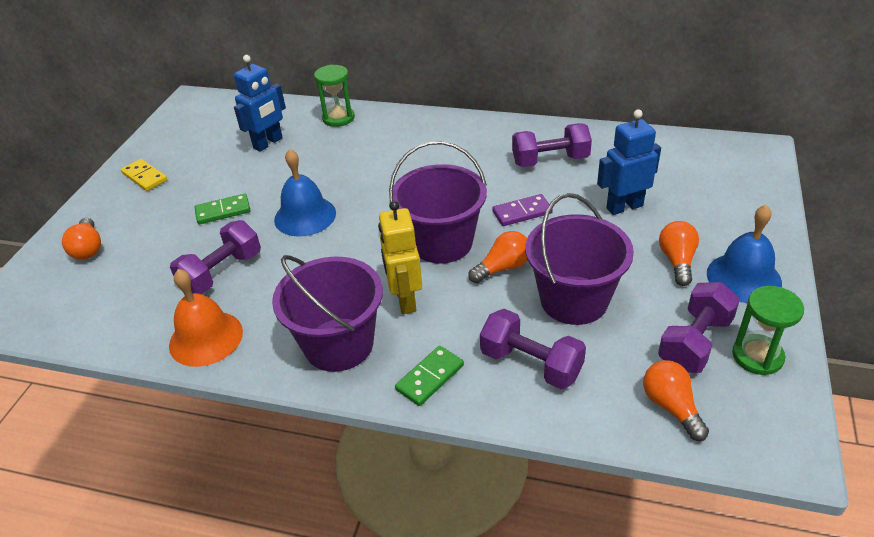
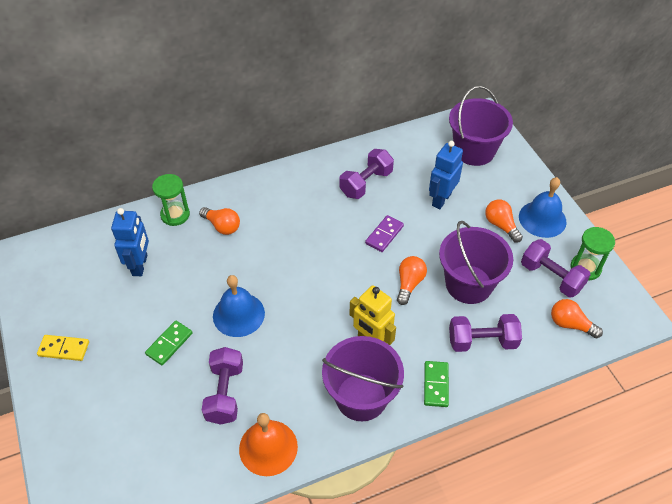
camera: 40 degrees left, 10 degrees up
(88, 248) = (90, 436): orange light bulb -> orange light bulb (222, 226)
(442, 243) = (355, 285): purple bucket -> purple bucket (474, 151)
(695, 343) = (551, 277): purple dumbbell -> purple dumbbell turned 45 degrees counterclockwise

